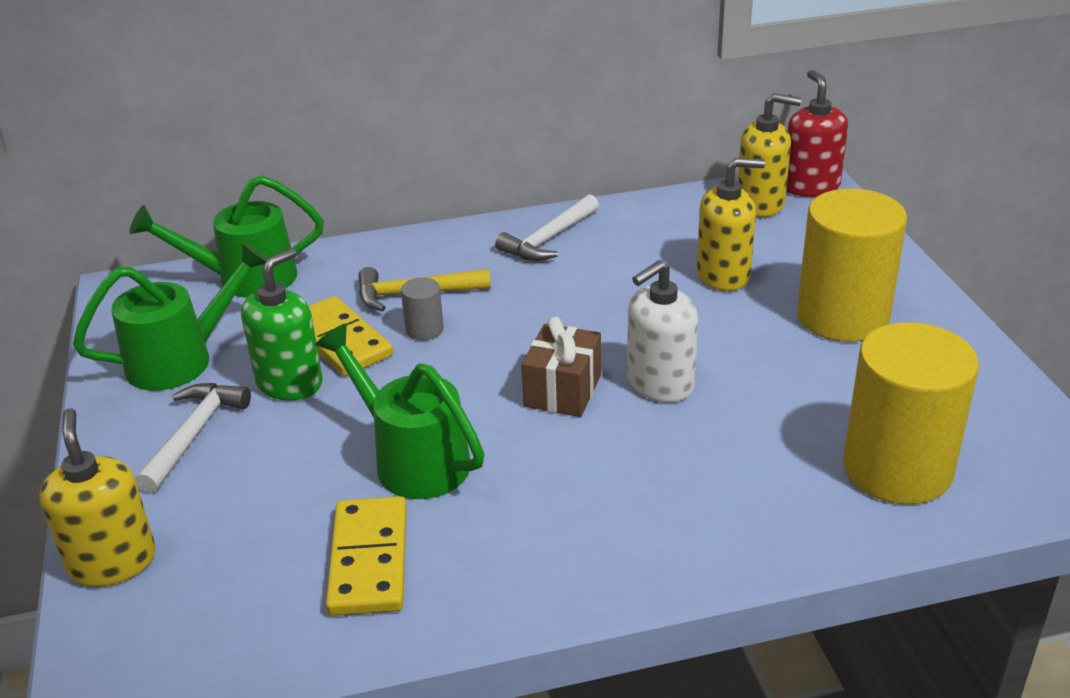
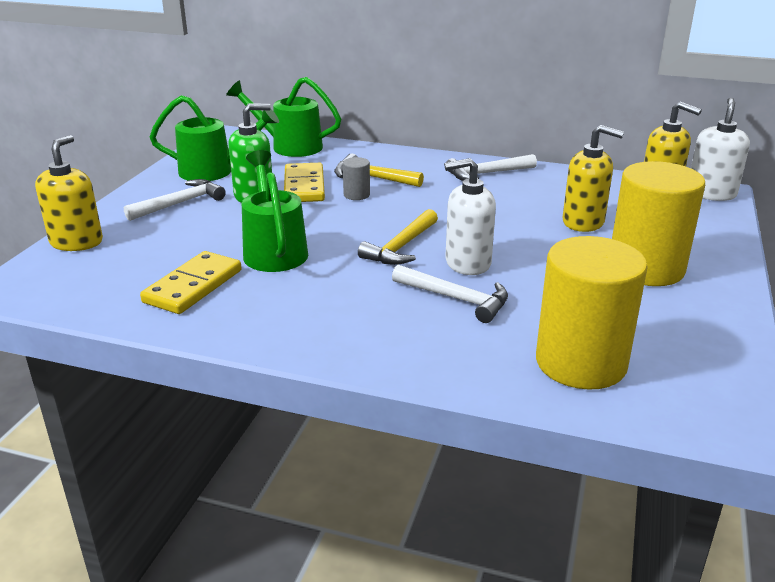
camera: 30 degrees right, 5 degrees down
(563, 391) = (401, 247): brown gift -> yellow hammer
(698, 440) = (456, 299): none -> white hammer
(810, 186) = (711, 193): red soap dispenser -> white soap dispenser

